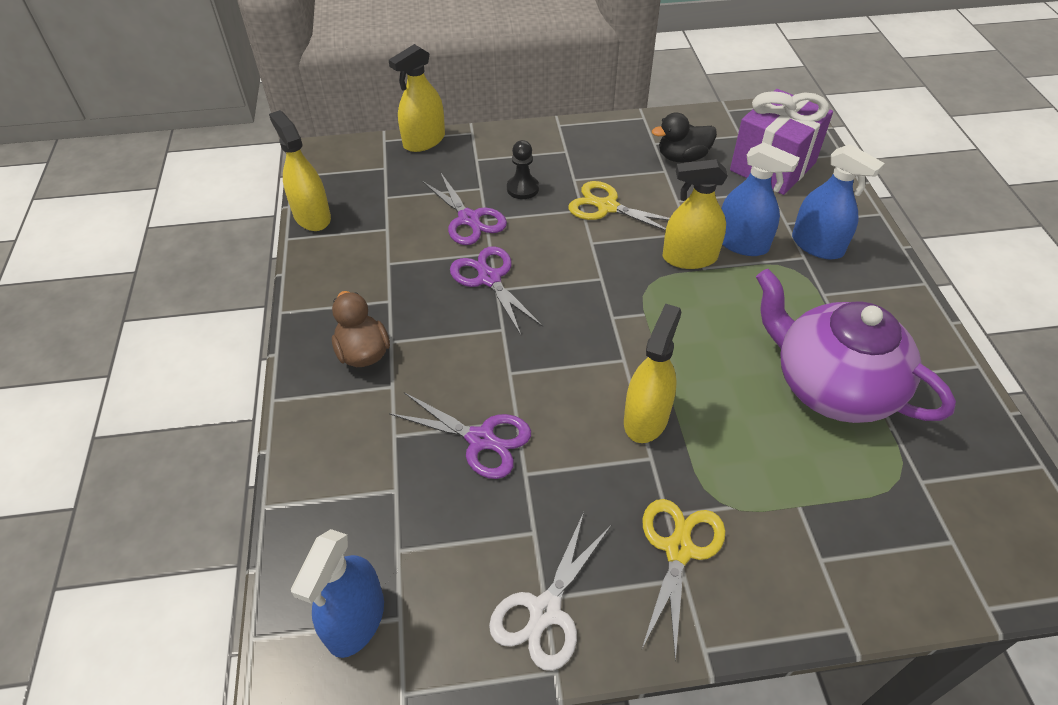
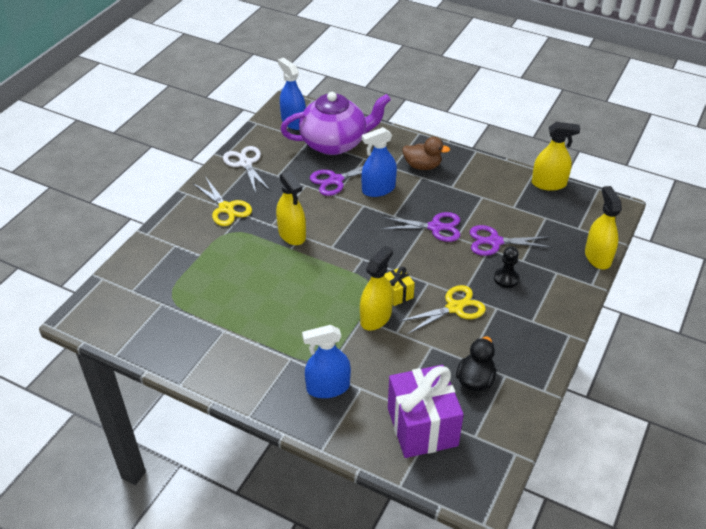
camera: 125 degrees right, 5 degrees down
(636, 258) = (397, 294): none -> yellow gift
(742, 243) = (364, 350): blue spray bottle -> blue spray bottle (378, 189)
(831, 385) = (236, 312): purple teapot -> purple teapot (335, 143)

